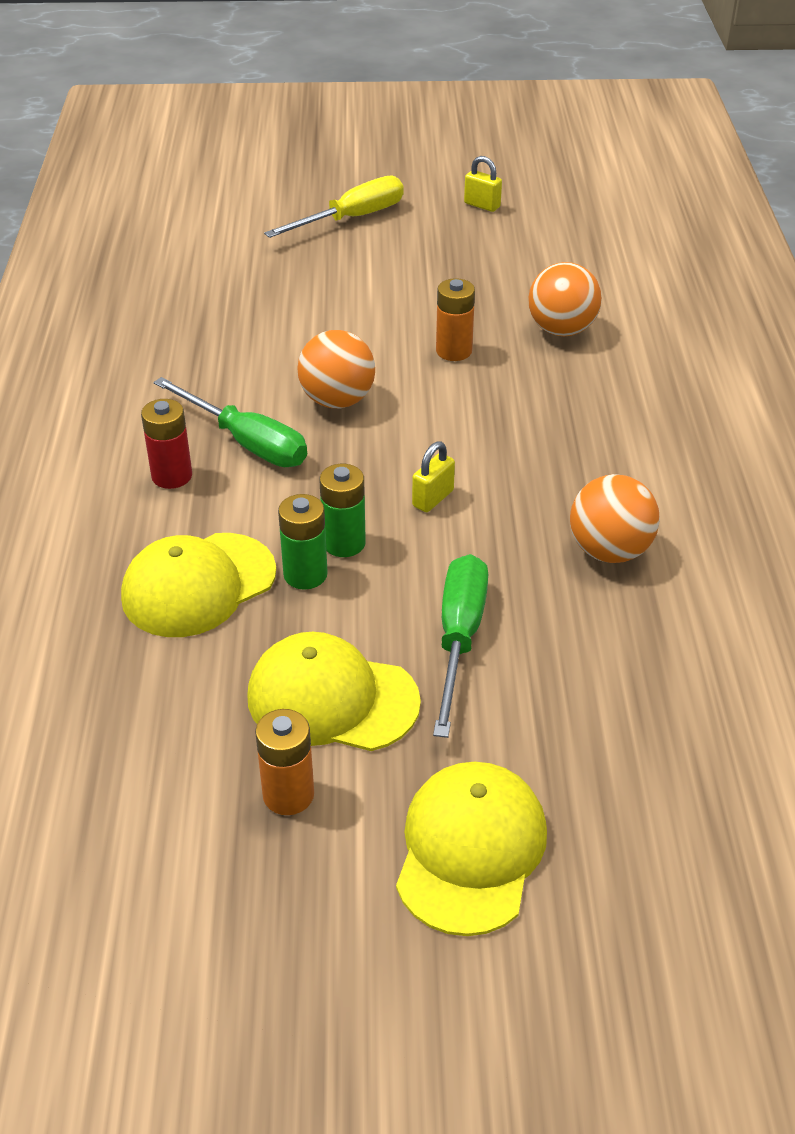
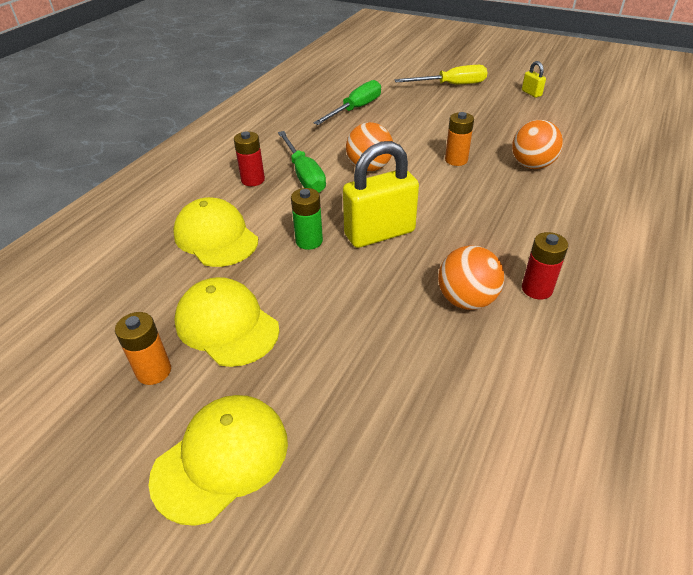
camera: 30 degrees right, 0 degrees up
(198, 585) = (216, 237): yellow cap -> yellow cap turned 60 degrees clockwise
(305, 574) = (274, 251): green battery -> none
(433, 498) = (379, 233): yellow padlock -> yellow padlock, size x2.24
(459, 638) = (328, 318): green screwdriver -> green screwdriver (356, 109)
(680, 507) = (536, 289): none -> red battery

